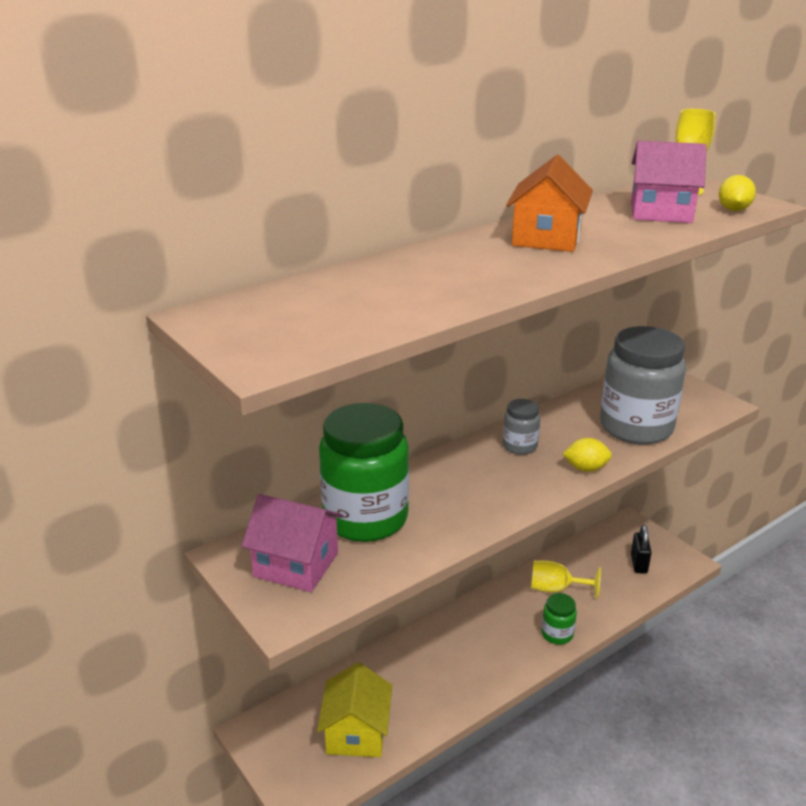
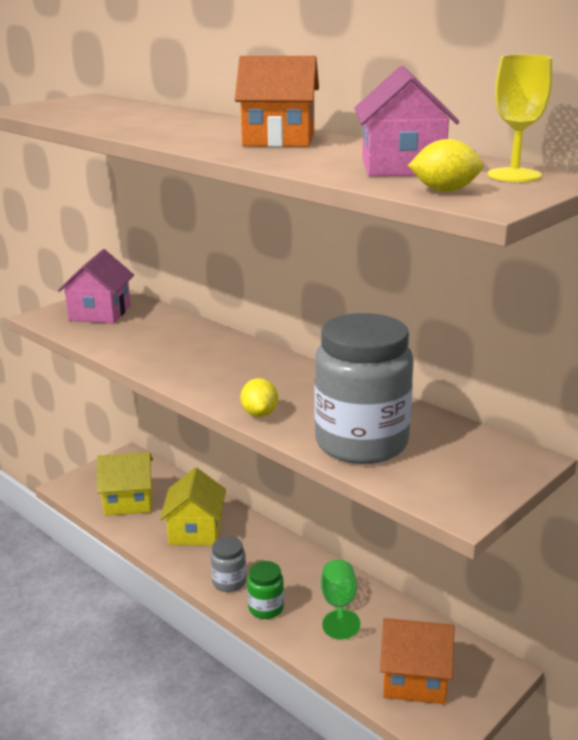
camera: 80 degrees right, 5 degrees down
(365, 518) = (158, 328): green jar -> none
(430, 675) = (195, 531): none -> yellow house
(520, 446) = (291, 380): grey jar -> grey jar (229, 582)
(556, 589) = (339, 605): yellow goblet -> green goblet
(638, 564) = (414, 678): black padlock -> orange house

